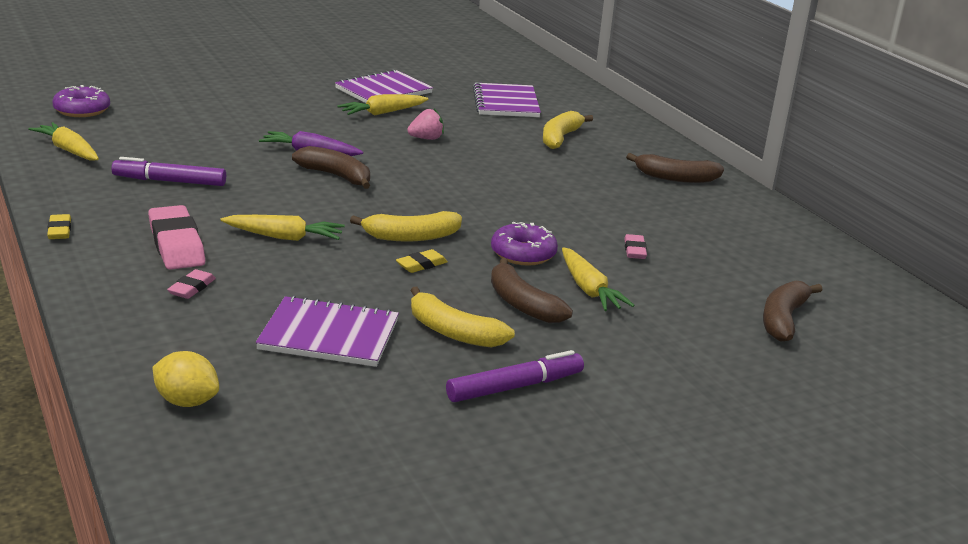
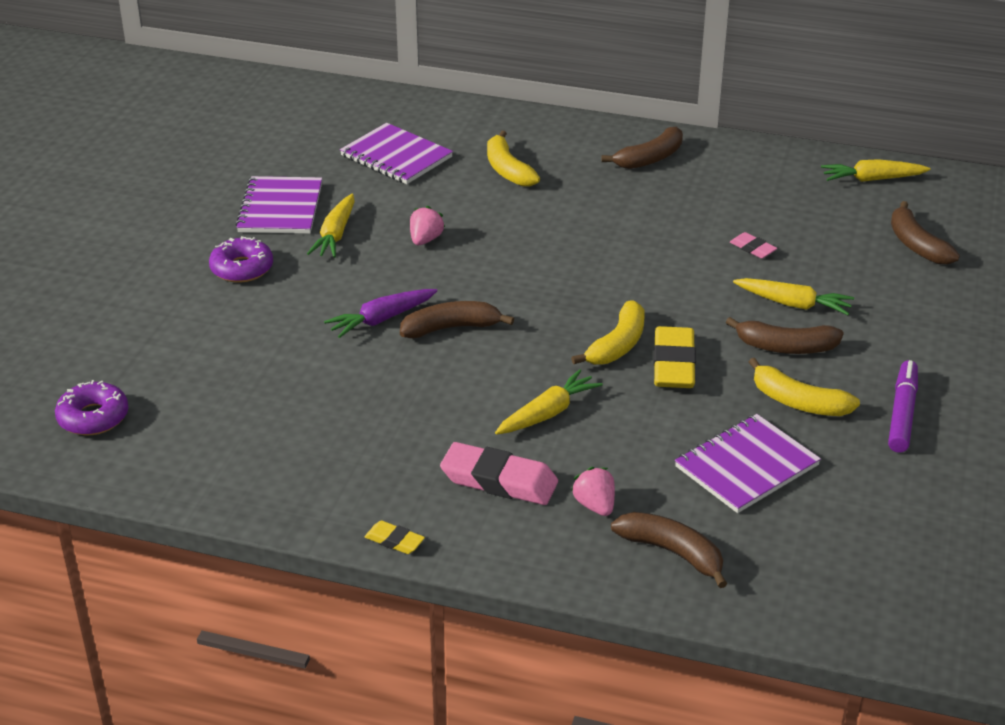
camera: 45 degrees left, 10 degrees up
(68, 150) = (198, 466): yellow carrot -> yellow carrot (872, 179)
(169, 181) = (353, 430): purple marker -> none
(169, 337) = (672, 552): none -> brown banana
(187, 401) = (786, 584): yellow lemon -> none
(192, 288) = (595, 505): pink eraser -> pink strawberry
(421, 265) = (673, 364): yellow eraser -> yellow eraser, size x1.98
(453, 332) = (798, 402): yellow banana -> yellow banana turned 45 degrees clockwise
(523, 254) = (705, 304): purple donut -> purple donut (242, 268)

